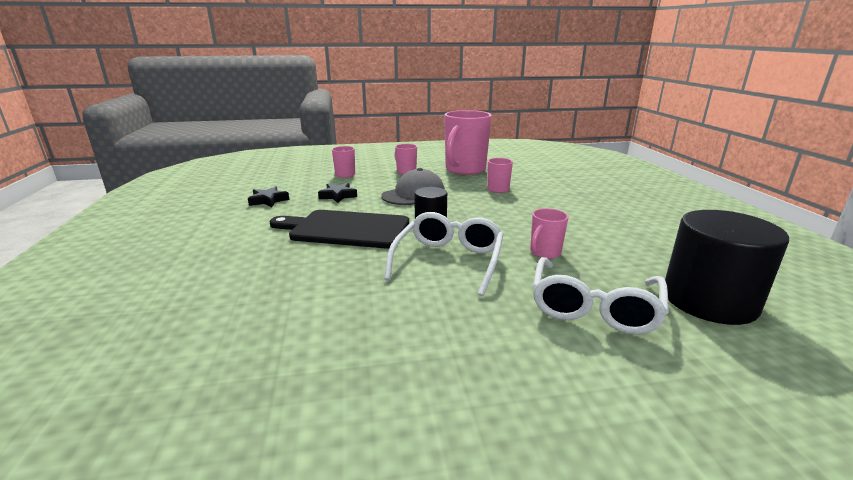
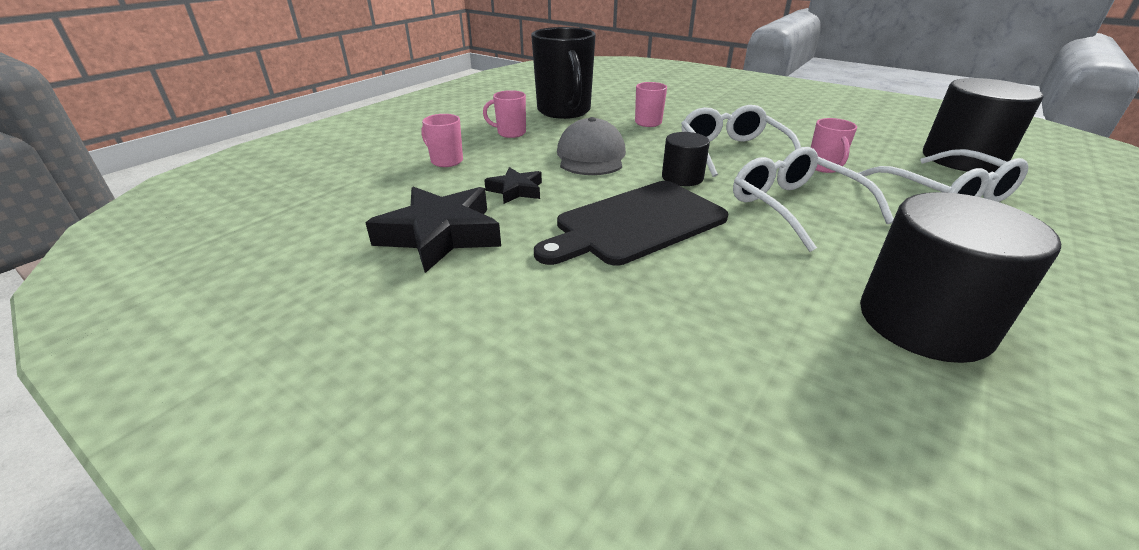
camera: 45 degrees left, 10 degrees up
(268, 200) = (441, 235): black star -> black star, size x1.86
(342, 337) = (924, 322): none -> black cylinder
(464, 170) = (564, 111): pink mug -> black mug
(504, 221) = (731, 152): none -> white glasses

